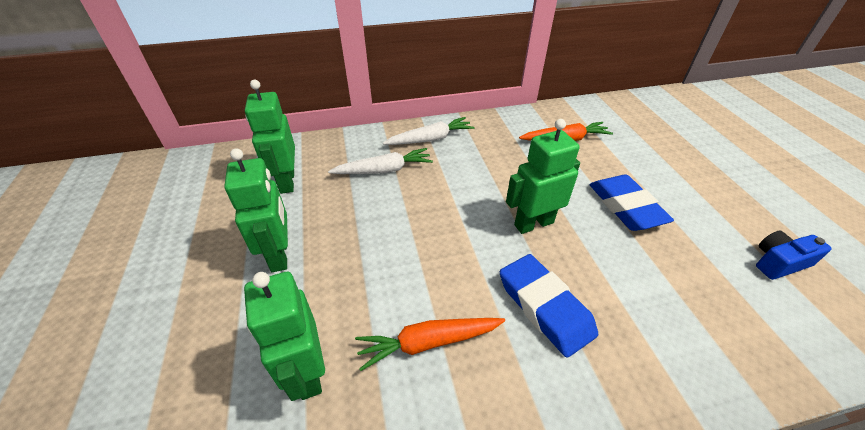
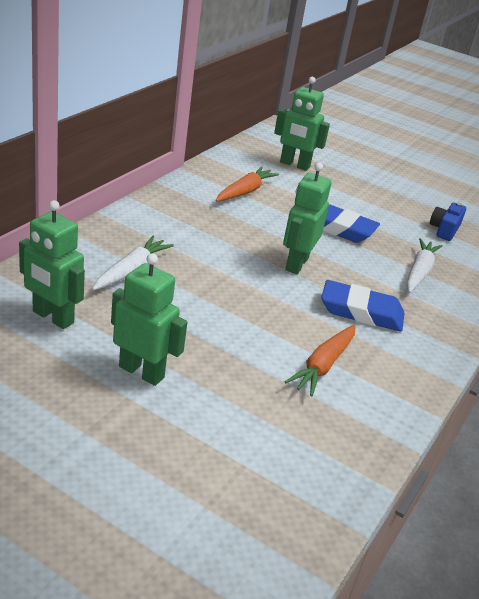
camera: 50 degrees left, 10 degrees down
(307, 372) = (274, 423): green robot -> green robot (294, 165)
(430, 139) = (135, 229): white carrot -> white carrot (419, 272)

